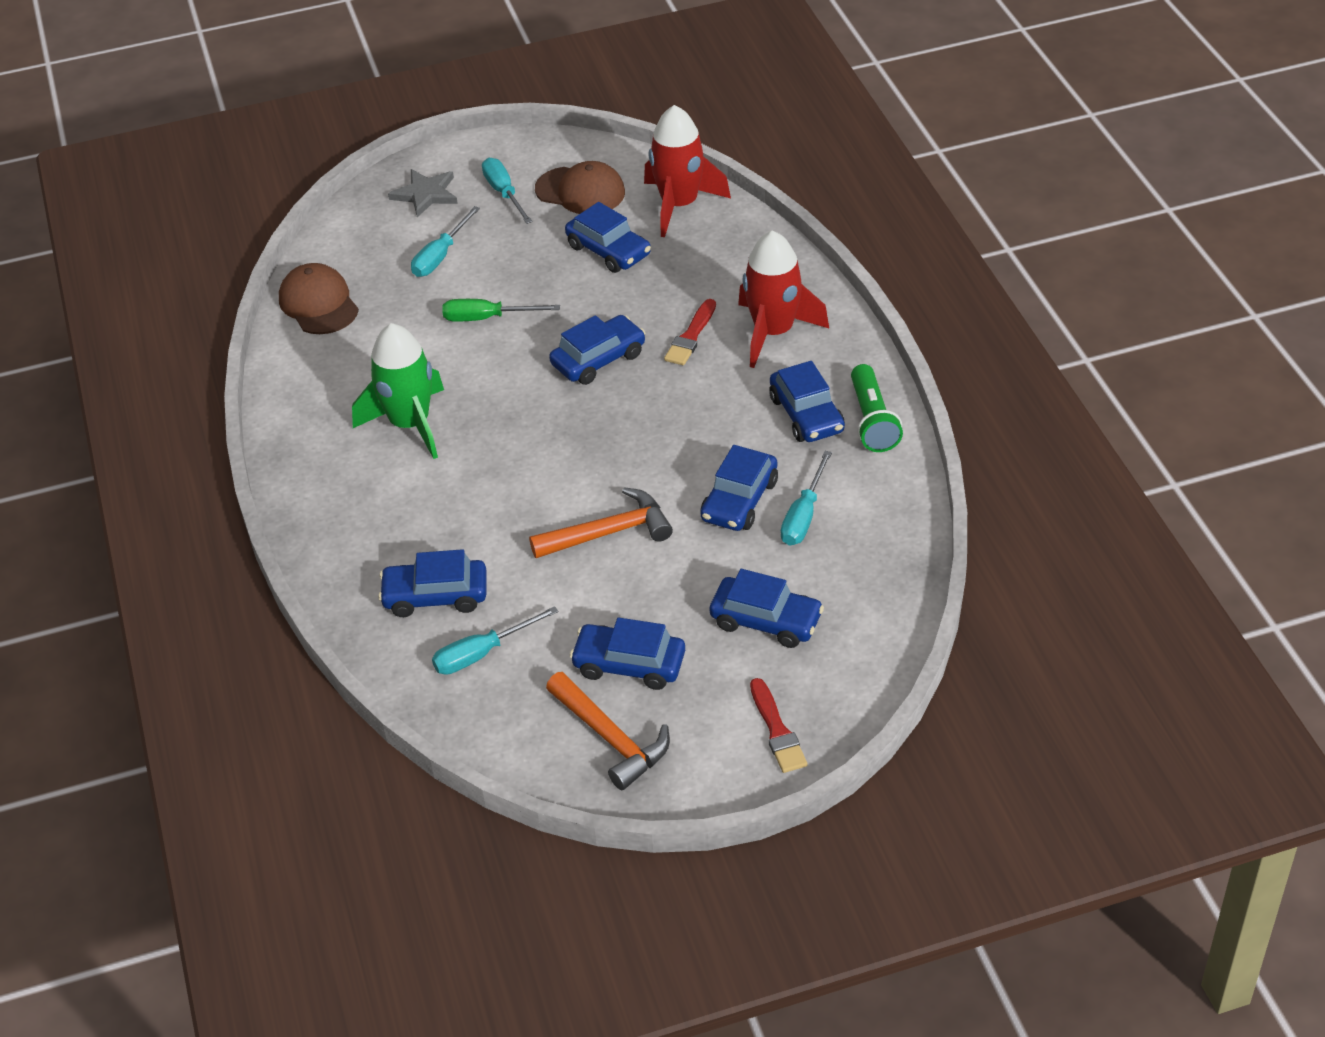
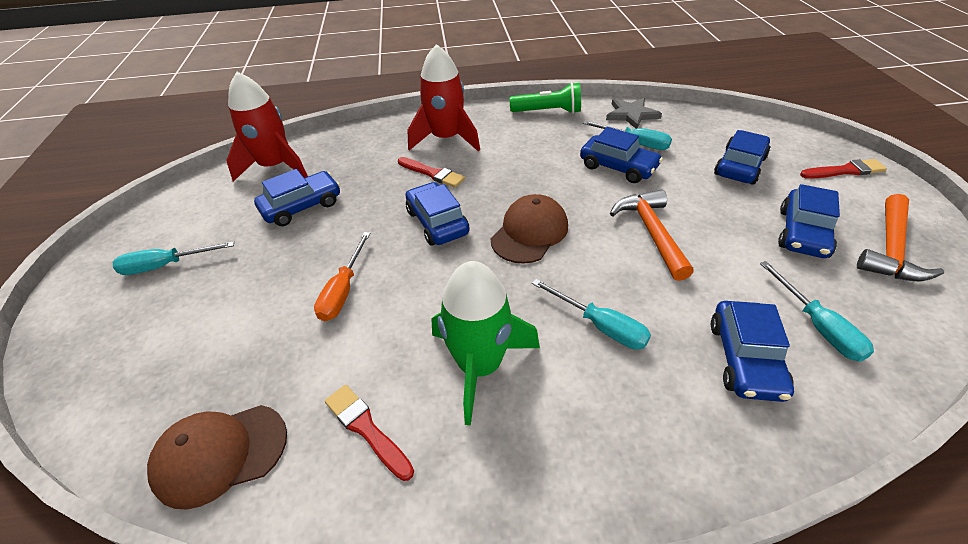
camera: 80 degrees left, 0 degrees up
(345, 372) = (366, 429): none -> red brush
(426, 194) = (108, 328): grey star -> grey star (631, 115)
(440, 256) = (222, 322): turquoise screwdriver -> turquoise screwdriver (600, 326)
(487, 318) = (343, 290): green screwdriver -> orange screwdriver
(580, 191) = (210, 216): brown cap -> brown cap (529, 232)
(611, 739) = (890, 249): orange hammer -> orange hammer turned 150 degrees clockwise
(807, 414) = (535, 133): blue car -> none

